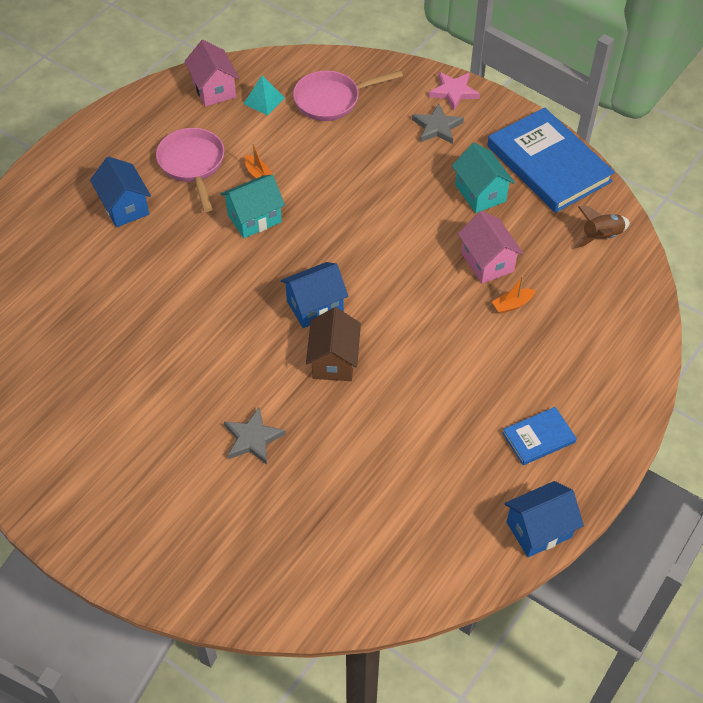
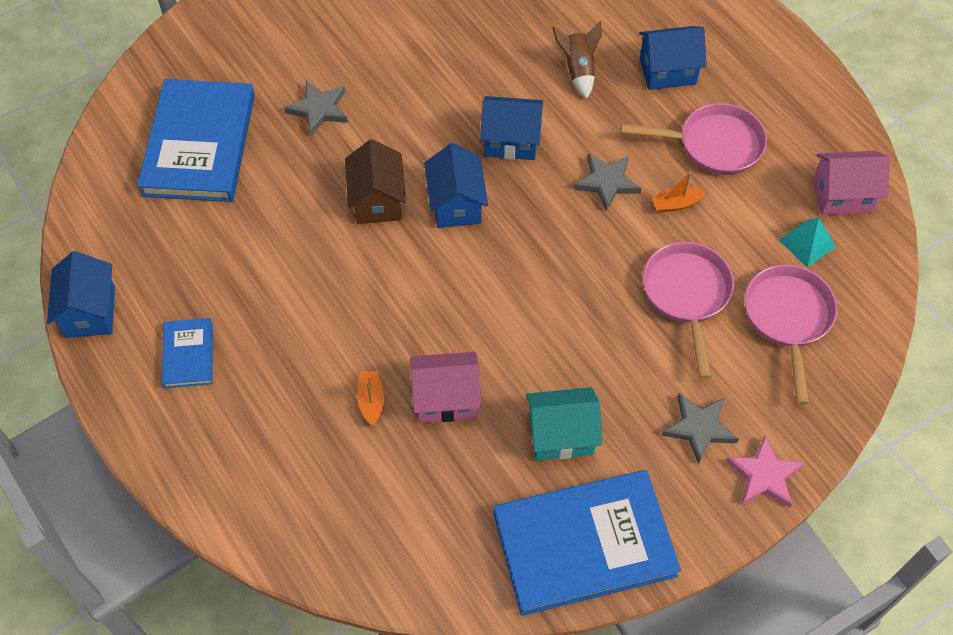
camera: 110 degrees right, 5 degrees up
(236, 288) = (511, 141): none -> blue house
(254, 218) = (607, 182): turquoise house -> grey star
(330, 521) = (199, 144): none -> blue book
(334, 360) = (377, 200): brown house -> brown house turned 60 degrees clockwise
(337, 153) = (687, 295): none -> pink pan
(601, 237) = (431, 553): brown rocket -> brown rocket (578, 70)

